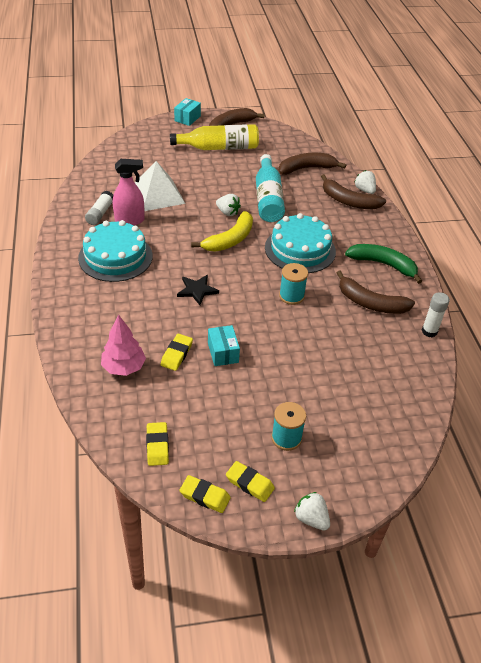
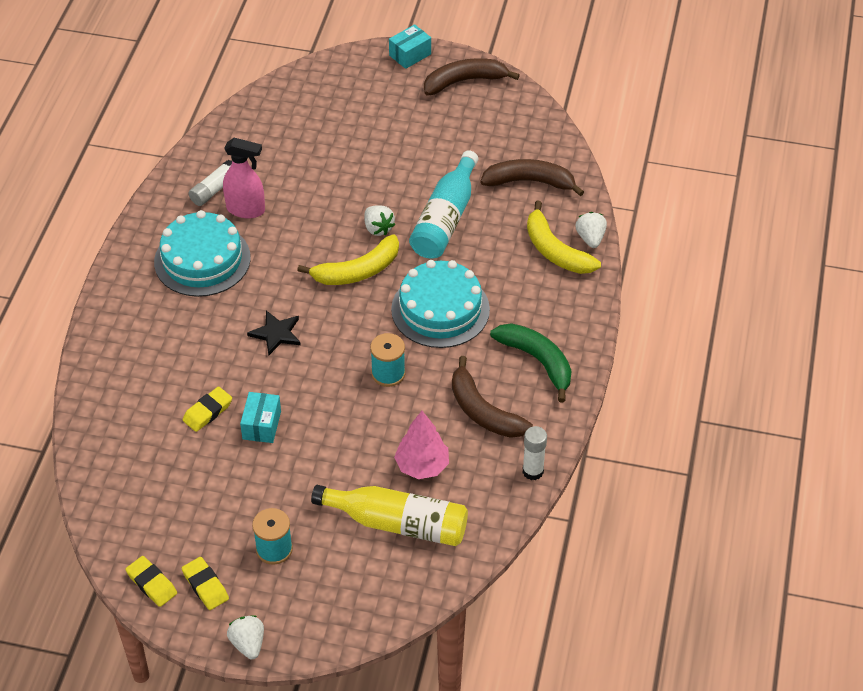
camera: 25 degrees right, 5 degrees up
(124, 367) = (141, 411): pink tree -> pink tree (422, 466)
(157, 194) = (301, 177): white pyramid -> none
(157, 446) = (131, 514): yellow eraser -> none
(219, 148) = (426, 117): yellow bottle -> yellow bottle (398, 523)
(348, 201) = (555, 251): brown banana -> yellow banana

